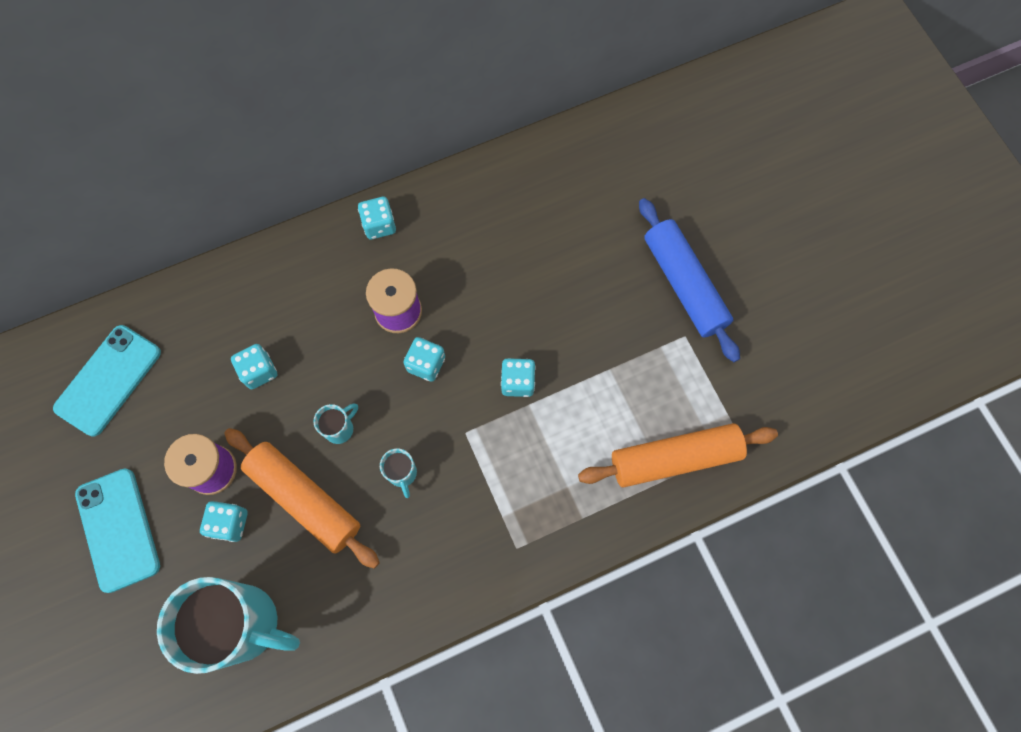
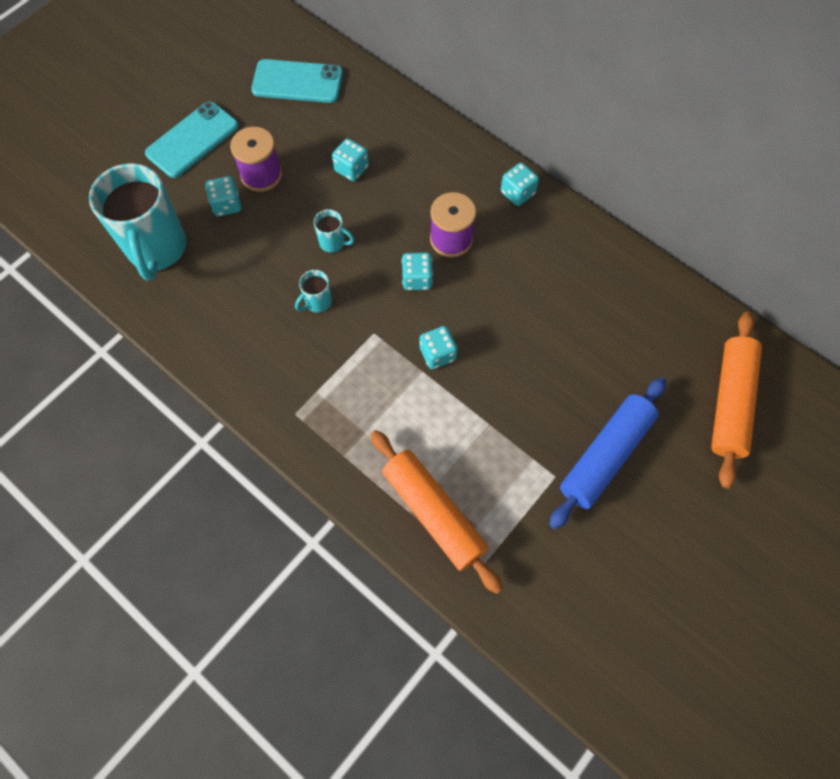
camera: 65 degrees right, 5 degrees down
(304, 499) = (266, 244): orange rolling pin -> orange rolling pin (730, 402)

